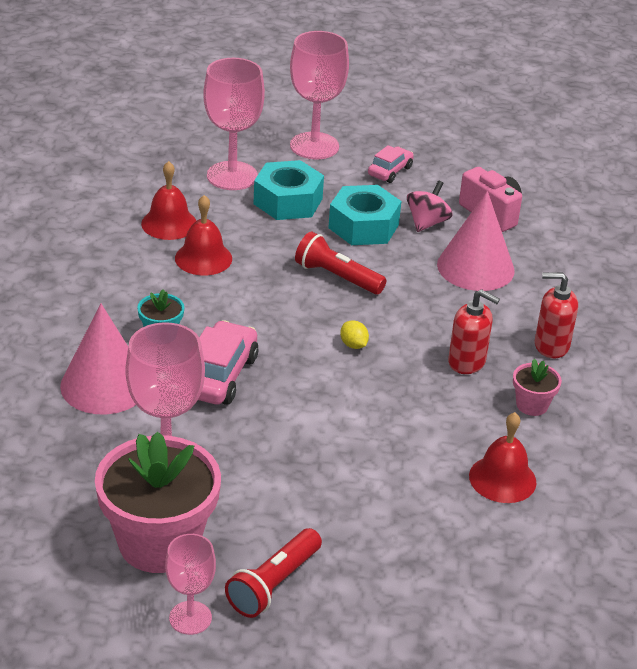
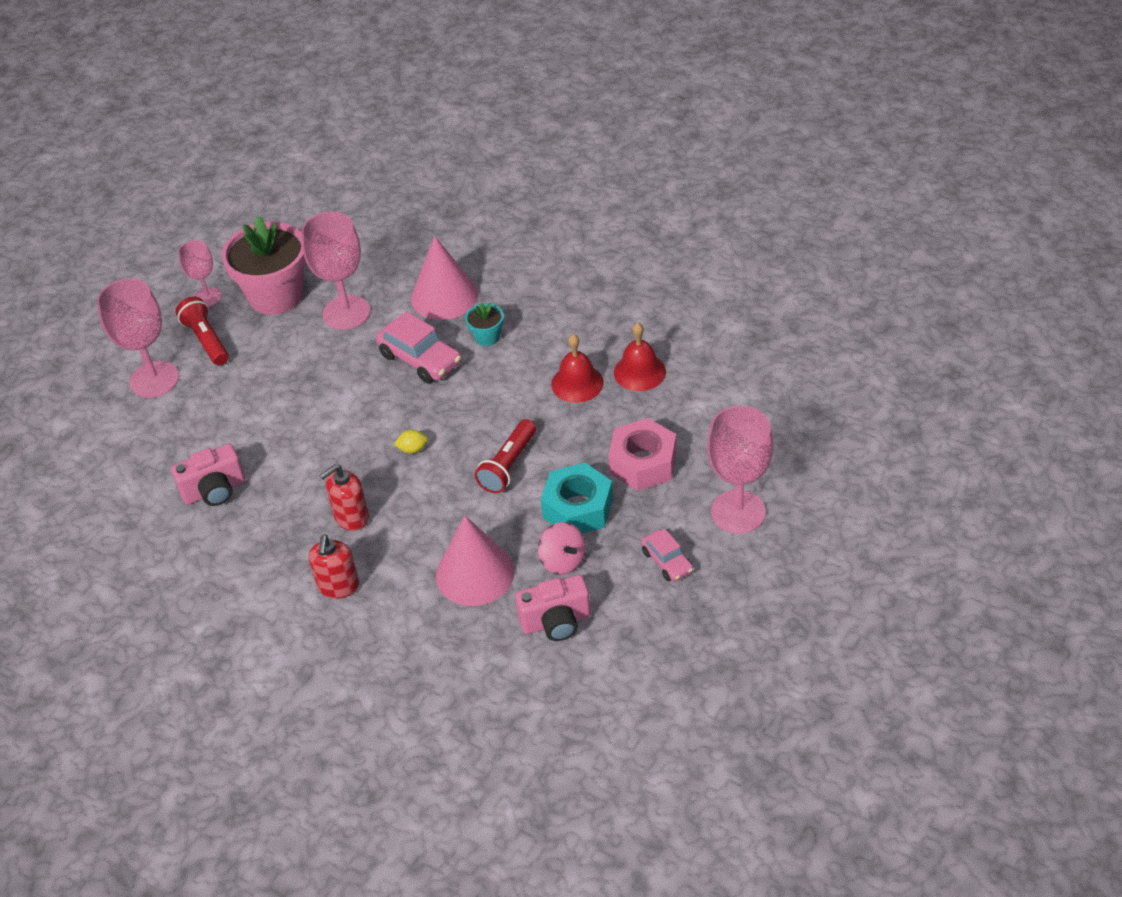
camera: 120 degrees right, 10 degrees up
(232, 176) = (703, 432): pink goblet -> pink goblet (154, 380)
(288, 201) = (643, 463): turquoise nut -> pink nut
(337, 277) = (508, 465): red flashlight -> red flashlight turned 150 degrees clockwise
(502, 479) = (214, 490): red bell -> pink camera
(532, 405) = (277, 541): pink flower pot -> none
(551, 345) = (338, 586): red soap dispenser -> red soap dispenser turned 150 degrees clockwise

